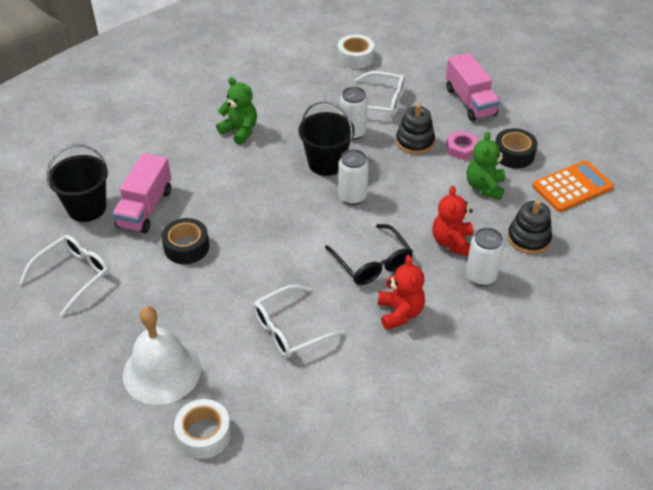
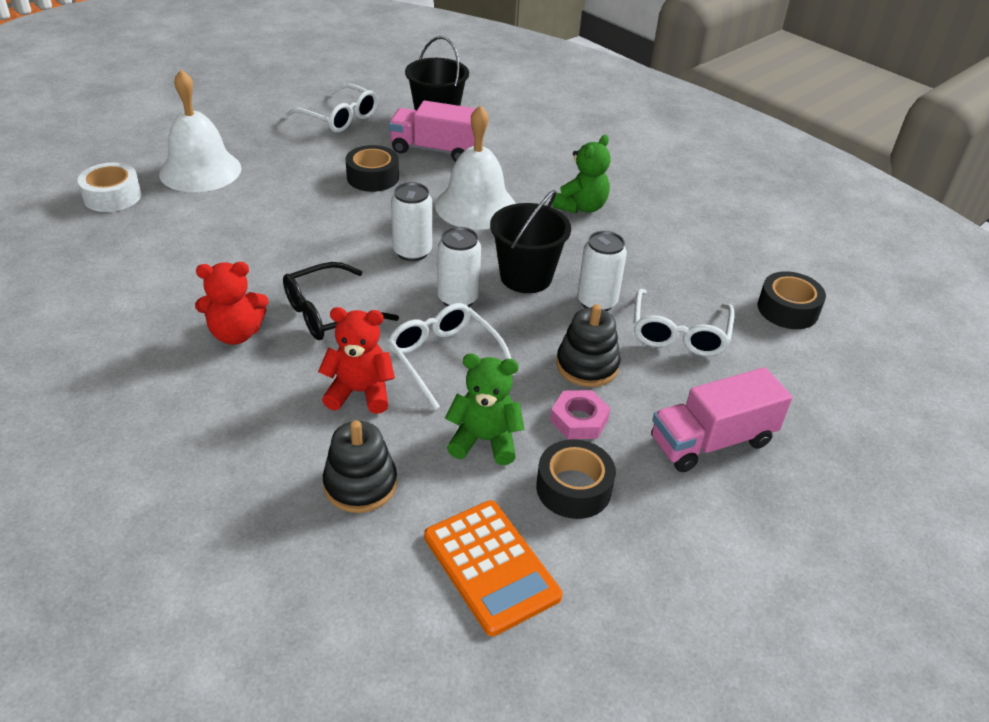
camera: 85 degrees right, 5 degrees down
(235, 186) = (475, 206): none -> white bell
(290, 329) = (233, 248): white glasses -> white glasses (445, 359)
(355, 57) = (787, 309): white tape -> black tape
(480, 276) = (287, 418): white can -> white can (412, 252)

